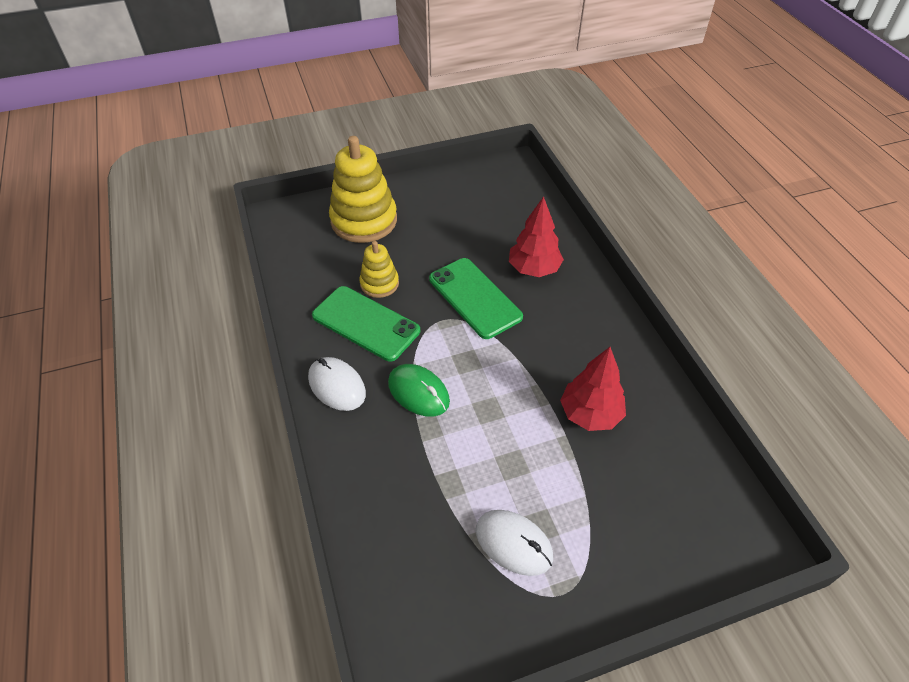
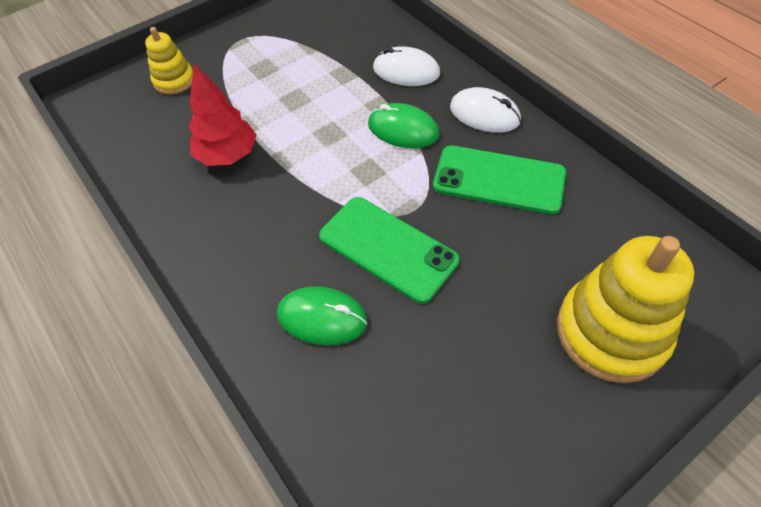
camera: 165 degrees right, 5 degrees up
(379, 284) = (516, 233): yellow stacking toy -> yellow stacking toy (174, 81)
(513, 543) = (281, 54): white mouse -> white mouse (406, 71)
(534, 269) = (322, 318): red tree -> green mouse

